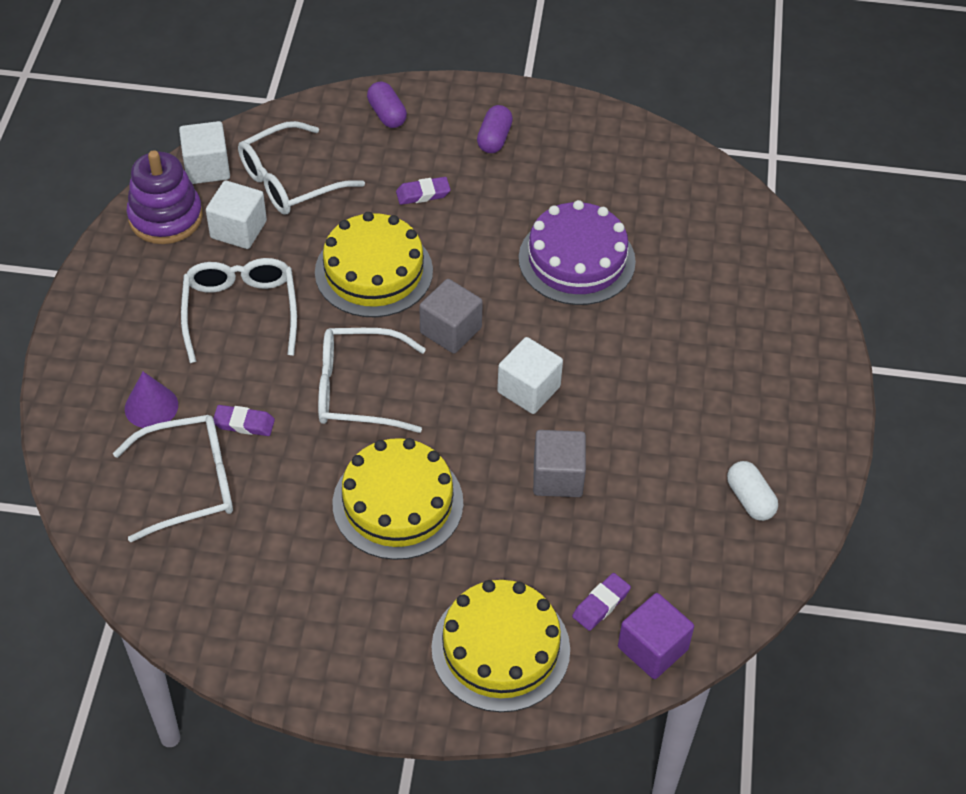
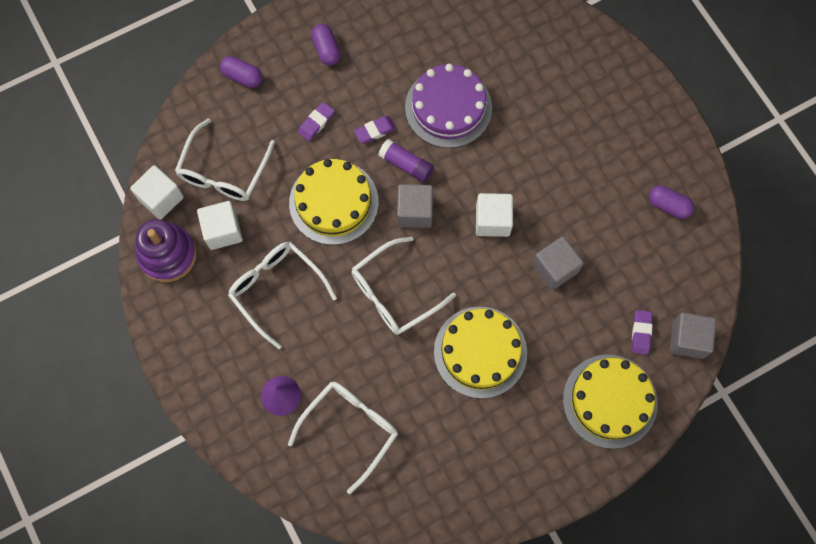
camera: 35 degrees left, 20 degrees up
(244, 423) = (347, 366): purple eraser -> purple eraser (375, 131)
(482, 283) = (406, 164): none -> purple glue stick
(652, 648) = (688, 339): purple cube -> grey cube
(750, 499) = (668, 205): white capsule -> purple capsule

